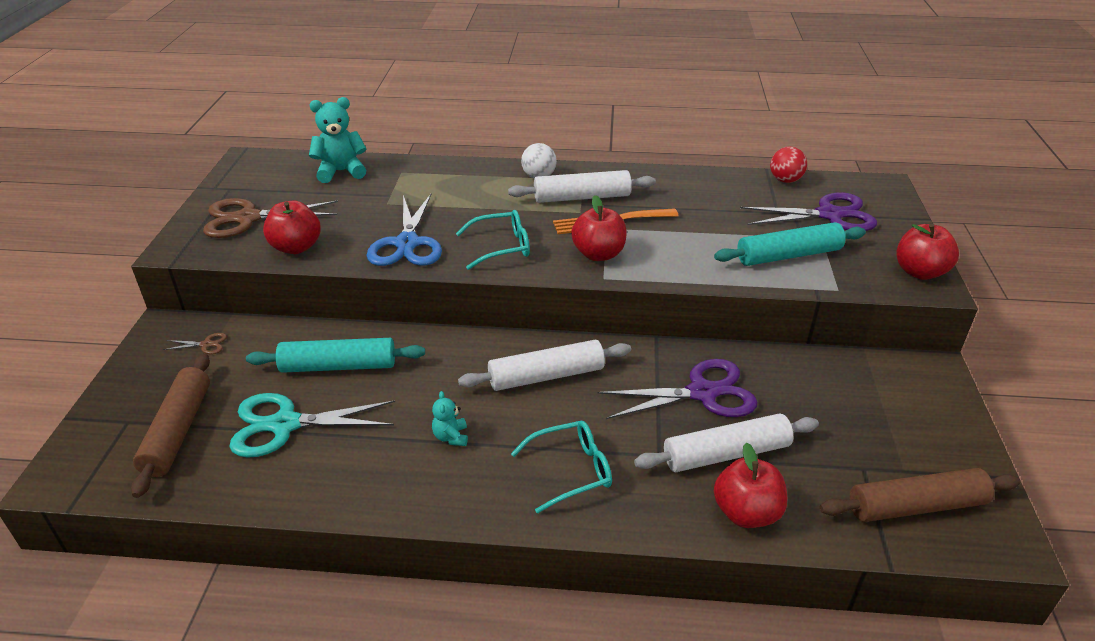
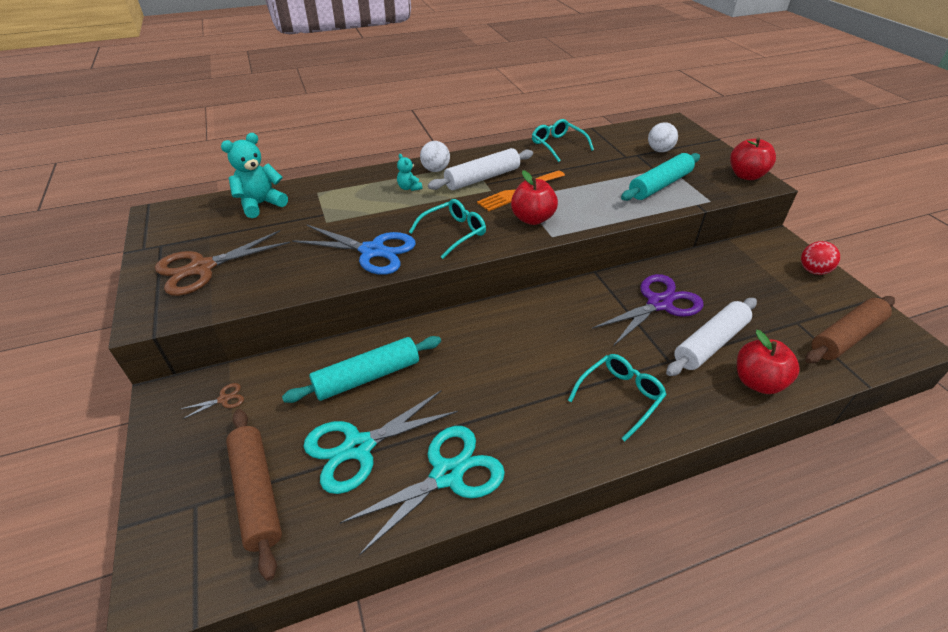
camera: 25 degrees left, 5 degrees up
(296, 247) = (272, 282): red apple -> none
(342, 477) = (447, 474): none -> turquoise scissors
(407, 243) = (372, 251): blue scissors -> blue scissors turned 45 degrees counterclockwise
(451, 437) = (509, 404): turquoise teddy bear -> turquoise teddy bear (409, 188)
(546, 376) = (542, 327): white rolling pin -> none
(703, 180) = (558, 145): none -> turquoise glasses
(785, 180) = (611, 133): red ball -> red ball (813, 271)
(829, 215) = (659, 150): purple scissors -> white ball

